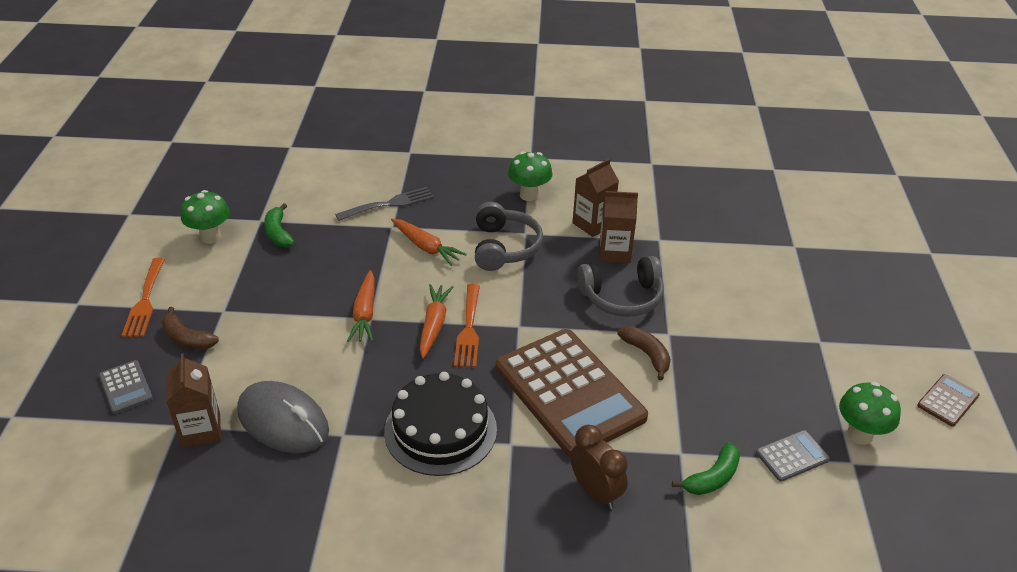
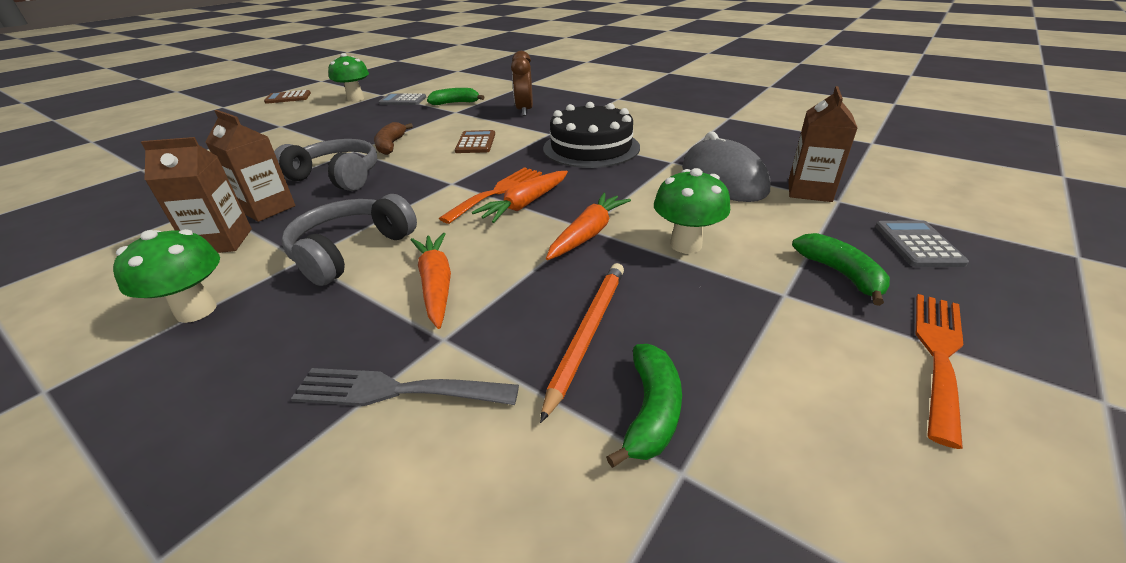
camera: 145 degrees left, 5 degrees down
(187, 338) = (840, 274): brown banana -> green banana
(210, 237) = (815, 469): green mushroom -> green mushroom (686, 244)
(323, 252) = (587, 333): none -> orange pencil
(569, 392) = (476, 143): brown calculator -> brown calculator, size x0.42

